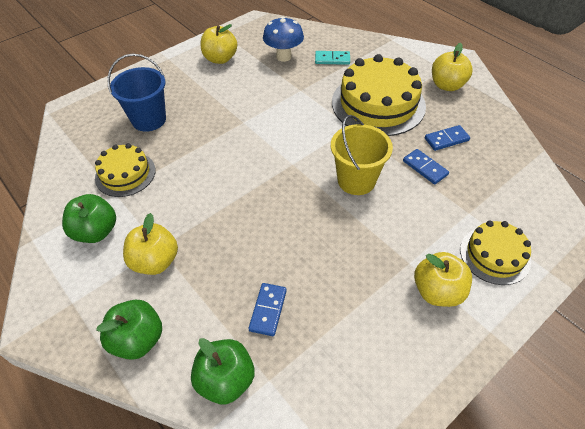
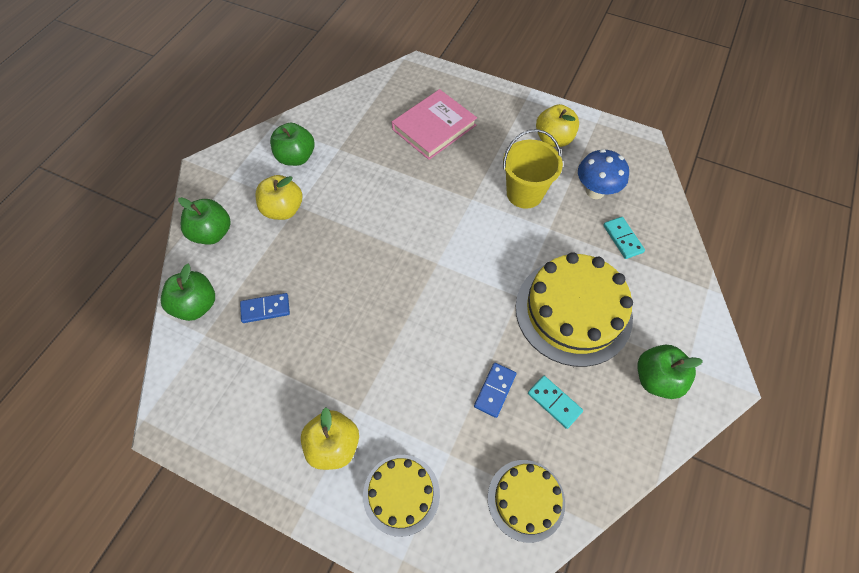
camera: 65 degrees right, 10 degrees up
(125, 174) = (362, 144): yellow cake -> yellow cake (526, 500)
(149, 120) = (434, 127): blue bucket -> pink book
(356, 180) = (442, 328): yellow bucket -> yellow bucket (524, 193)
(446, 139) = (554, 402): blue domino -> turquoise domino
(447, 85) = (656, 379): yellow apple -> green apple

